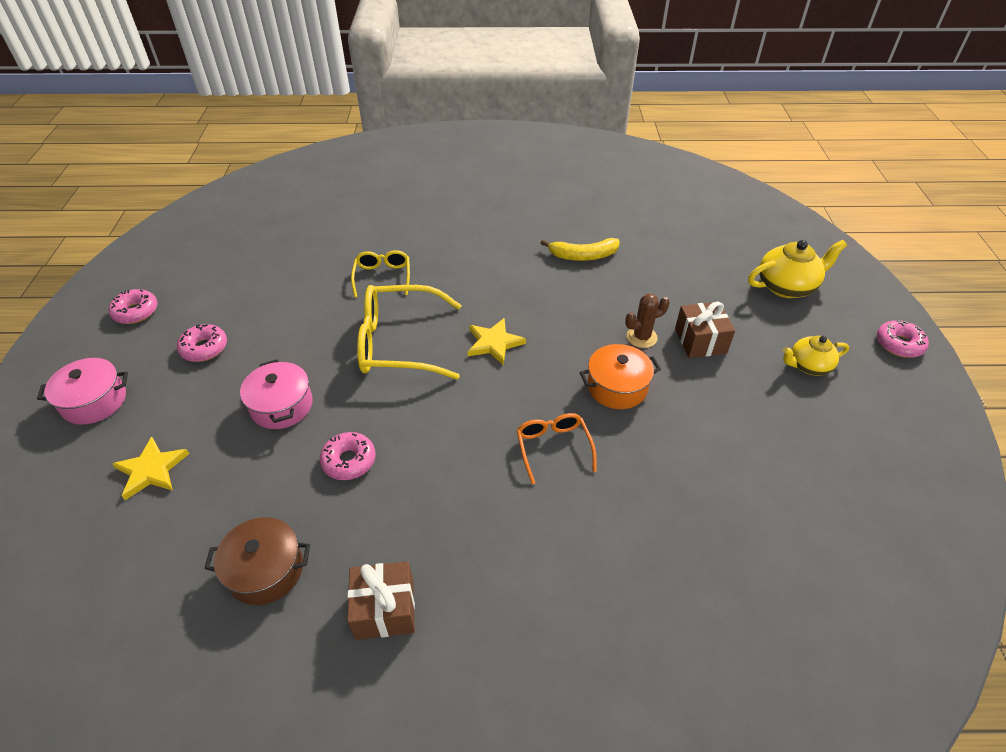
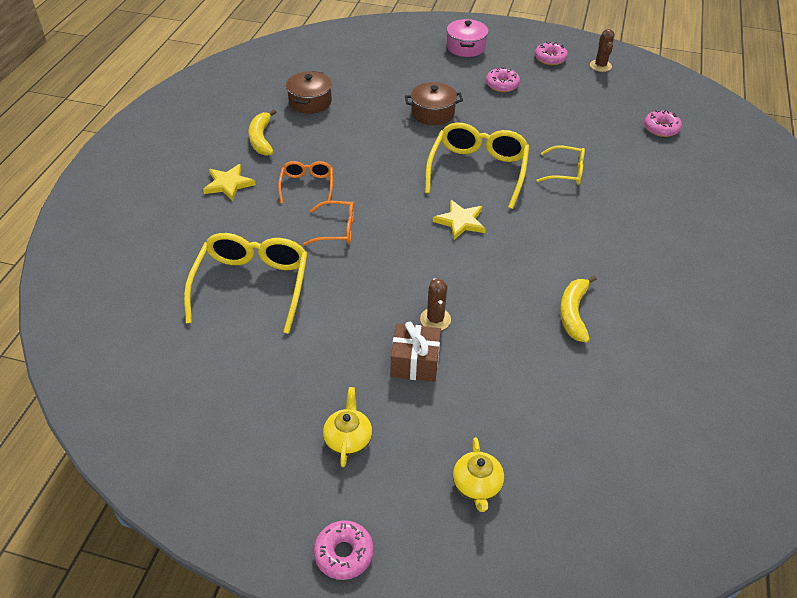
camera: 105 degrees right, 0 degrees up
(151, 470) = (401, 67): yellow star -> yellow star (228, 184)
(157, 268) = (600, 66): none -> brown cactus
(281, 406) = (433, 113): pink pot -> brown pot
(349, 461) = (372, 136): pink donut -> pink donut (661, 128)
(385, 609) = (261, 139): brown gift -> yellow banana
(481, 506) = (307, 185): none -> orange glasses
(617, 387) = (380, 283): orange pot -> none
(685, 504) = (252, 285): none -> yellow glasses
(786, 286) = (477, 486): yellow teapot -> yellow teapot, size x0.65

